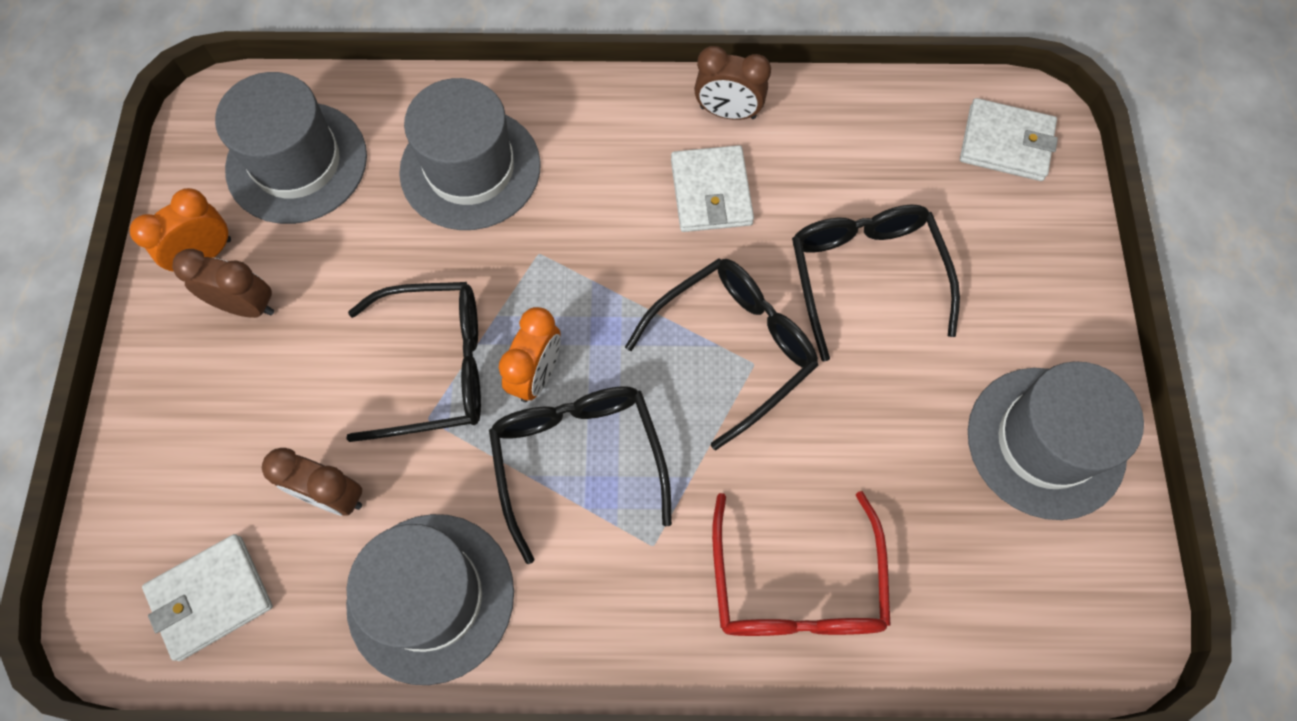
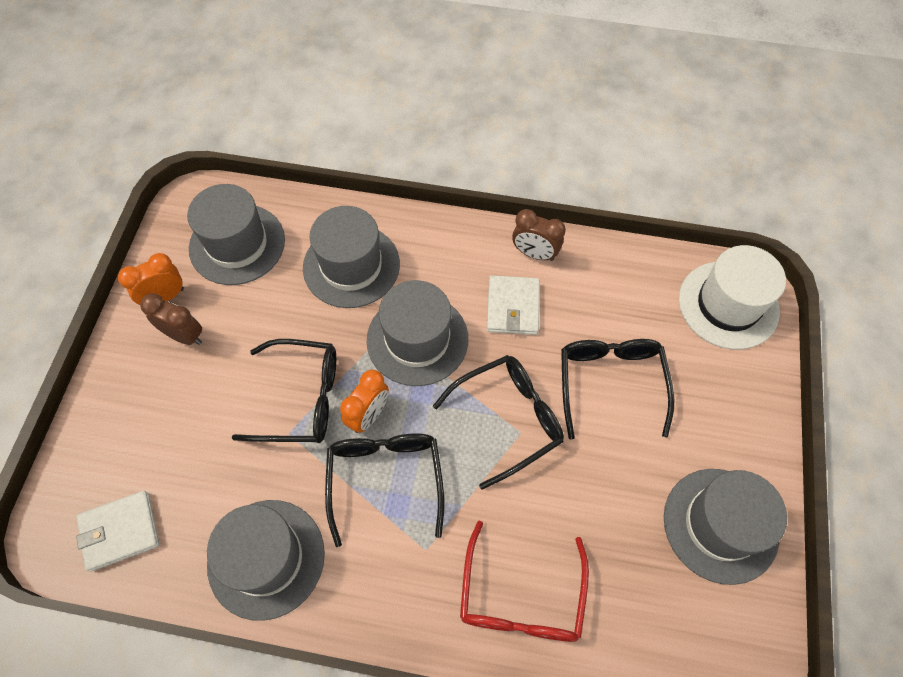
camera: 10 degrees right, 5 degrees down
(332, 495) = (214, 475): brown clock -> none
(585, 258) = (417, 339): none -> grey hat
(1006, 143) = (728, 305): white wallet -> white hat

